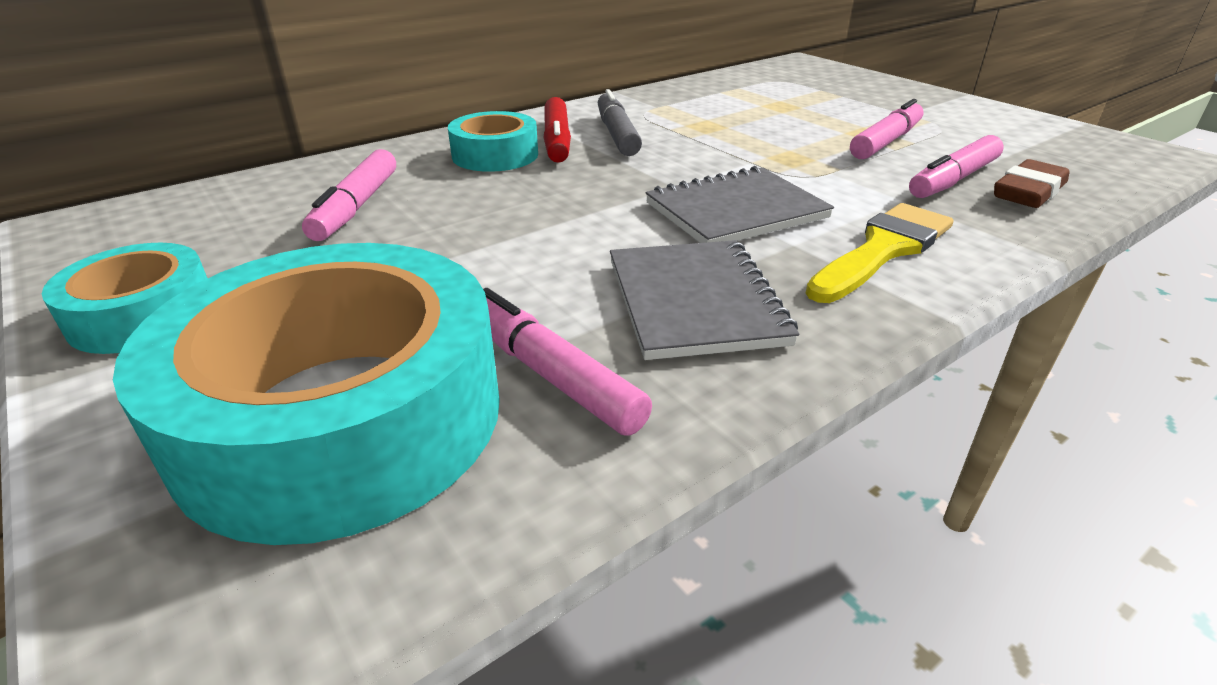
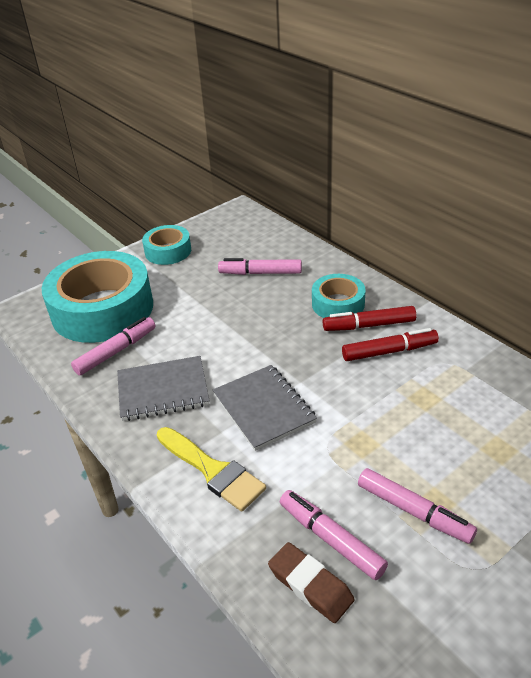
camera: 90 degrees right, 5 degrees up
(617, 134) = (389, 351): grey marker -> red marker

